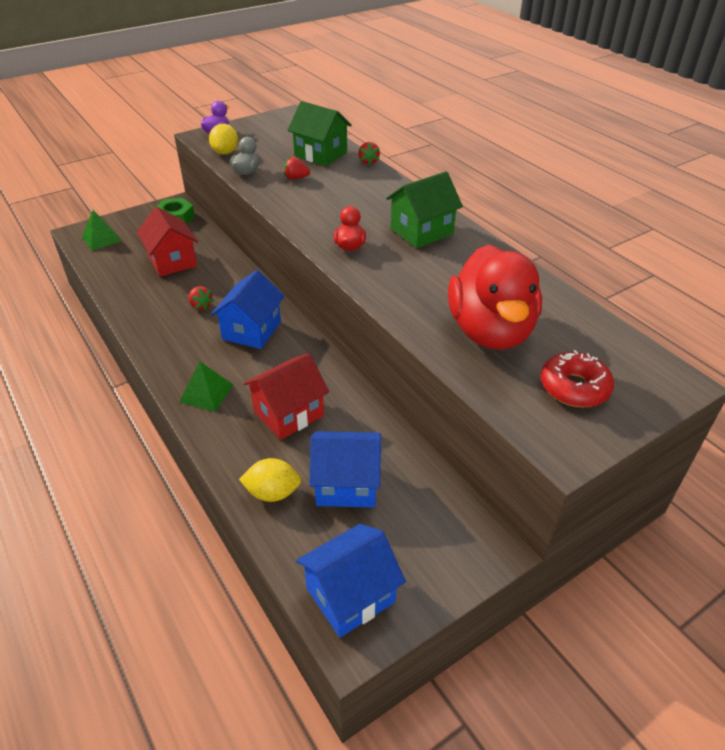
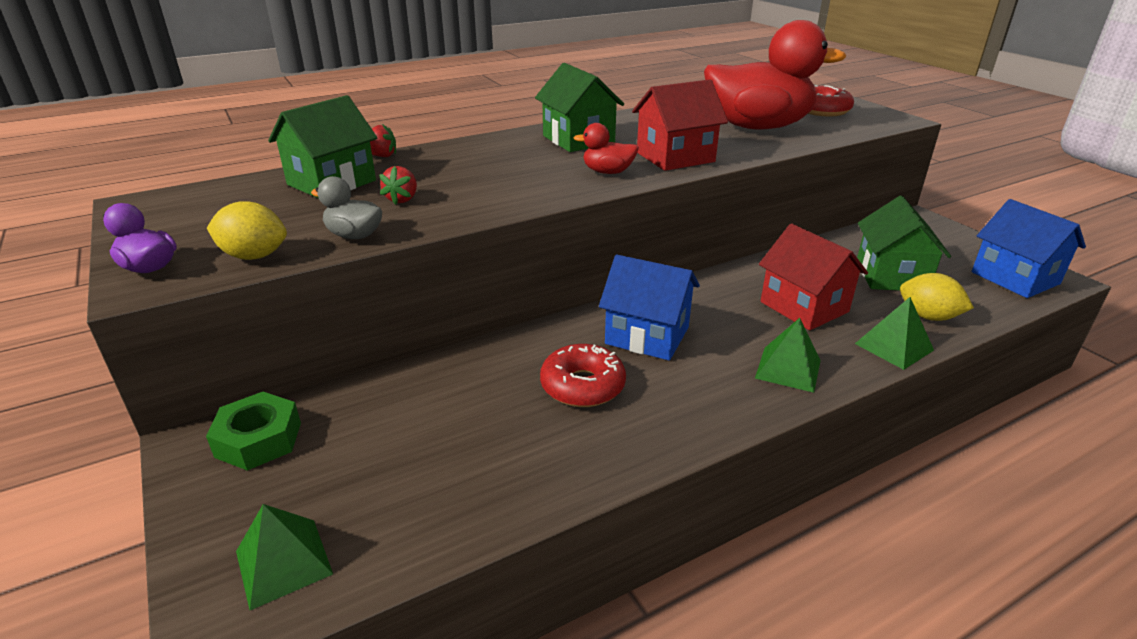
camera: 85 degrees left, 10 degrees down
(172, 261) = (433, 430): red house -> red house (675, 157)
(200, 305) = (582, 386): red strawberry -> red donut
(228, 457) = (893, 346): none -> green pyramid
(272, 493) = (928, 316): yellow lemon -> yellow lemon turned 60 degrees counterclockwise
(346, 484) = (891, 276): blue house -> green house

